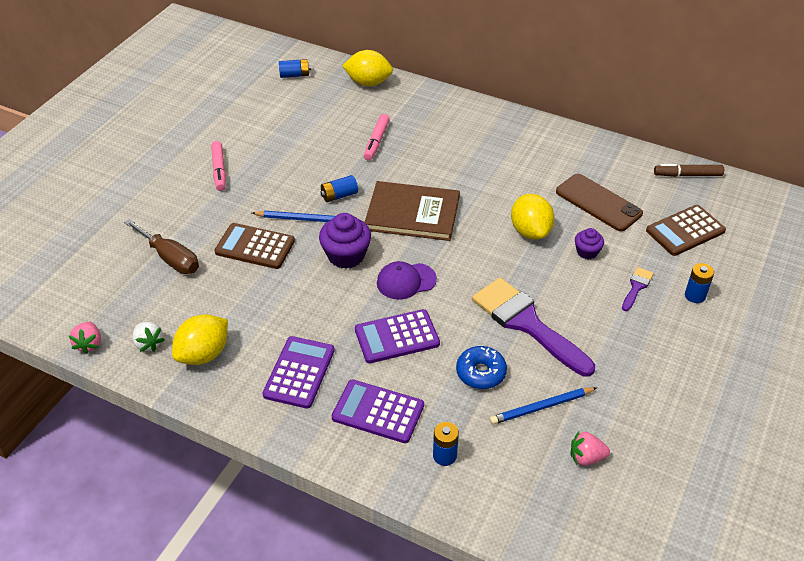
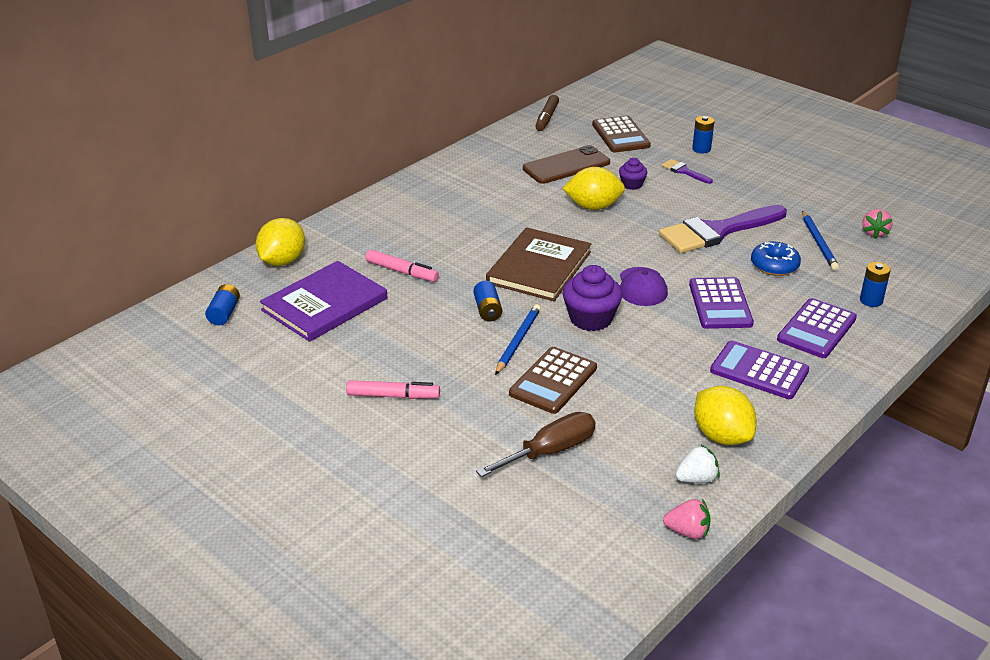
camera: 75 degrees left, 10 degrees down
(320, 115) = (325, 304): none -> purple book

